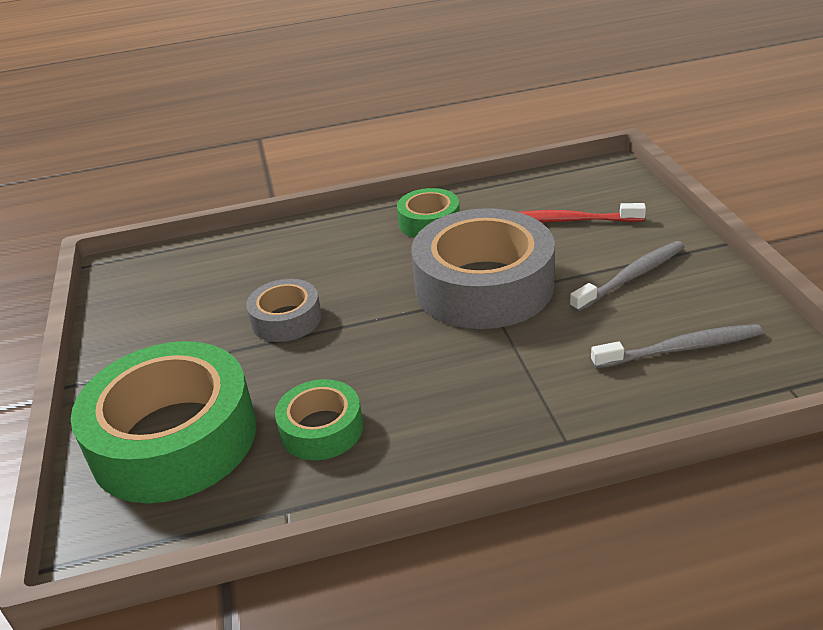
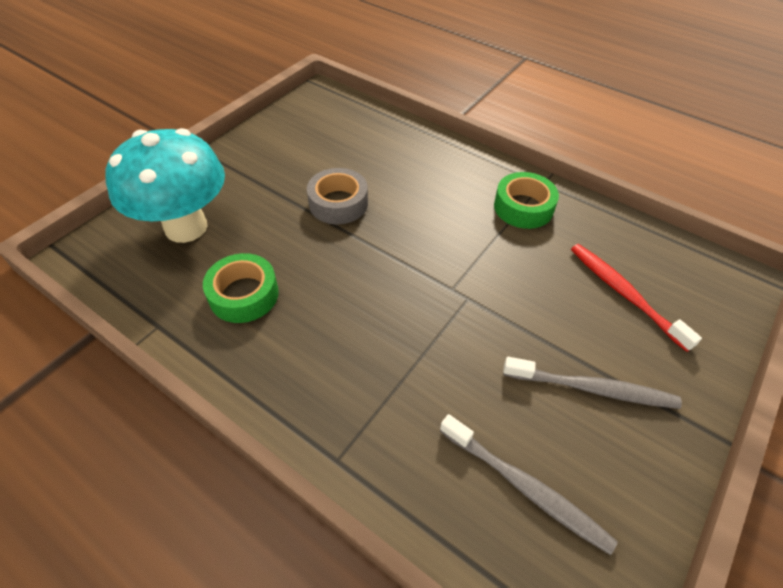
camera: 45 degrees right, 15 degrees up
(174, 438) = (186, 227): green tape -> turquoise mushroom
(484, 286) = (478, 290): grey tape -> none

